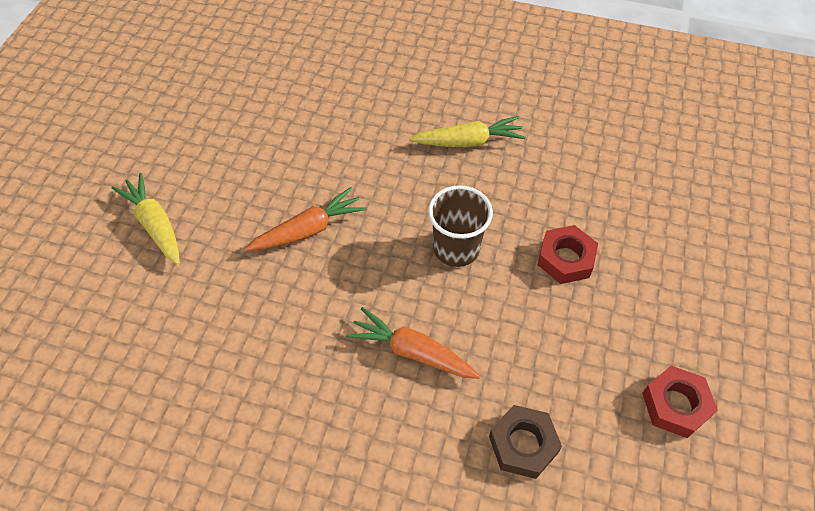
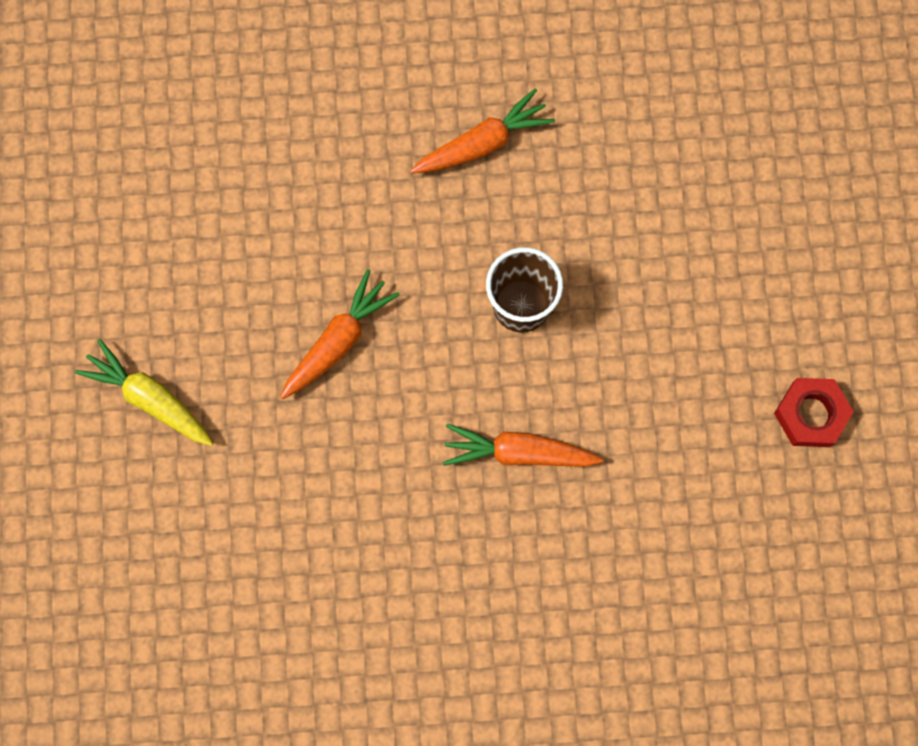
camera: 20 degrees left, 20 degrees up
(468, 142) = (482, 143): yellow carrot -> orange carrot
(523, 444) = (668, 514): brown nut -> none
(565, 259) = (650, 275): red nut -> none

